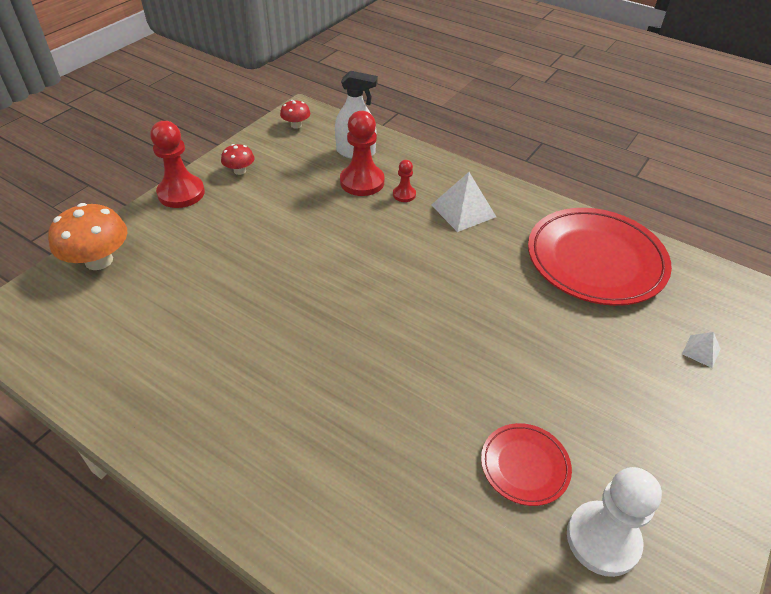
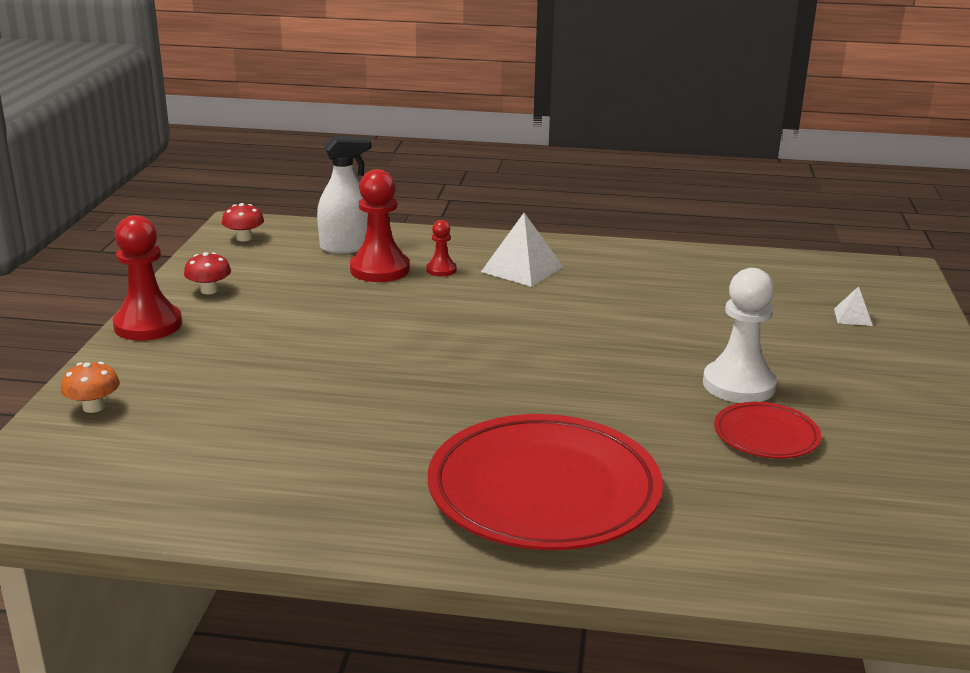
camera: 25 degrees left, 20 degrees down
(99, 260) = (93, 407): orange mushroom -> orange mushroom, size x0.53
(595, 260) = (697, 277): red plate -> red plate (544, 490)
(603, 539) = (882, 462): white pawn -> white pawn (739, 385)

